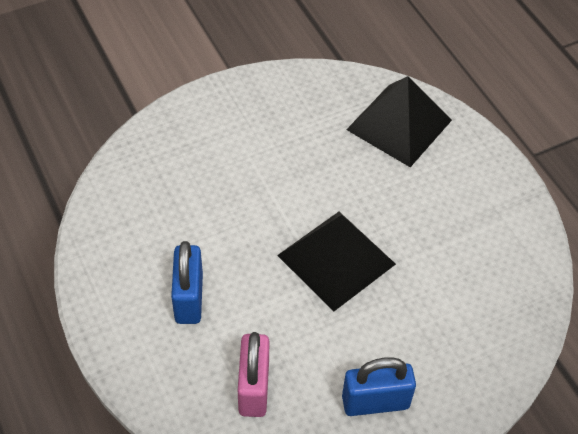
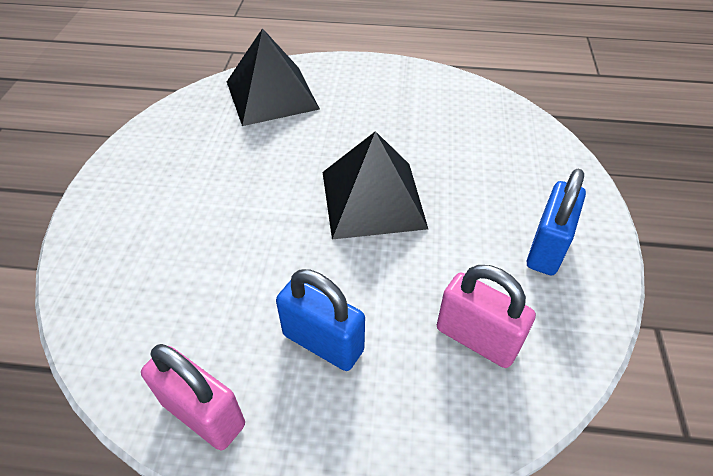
camera: 55 degrees left, 5 degrees down
(102, 265) = (203, 414): none -> pink padlock

